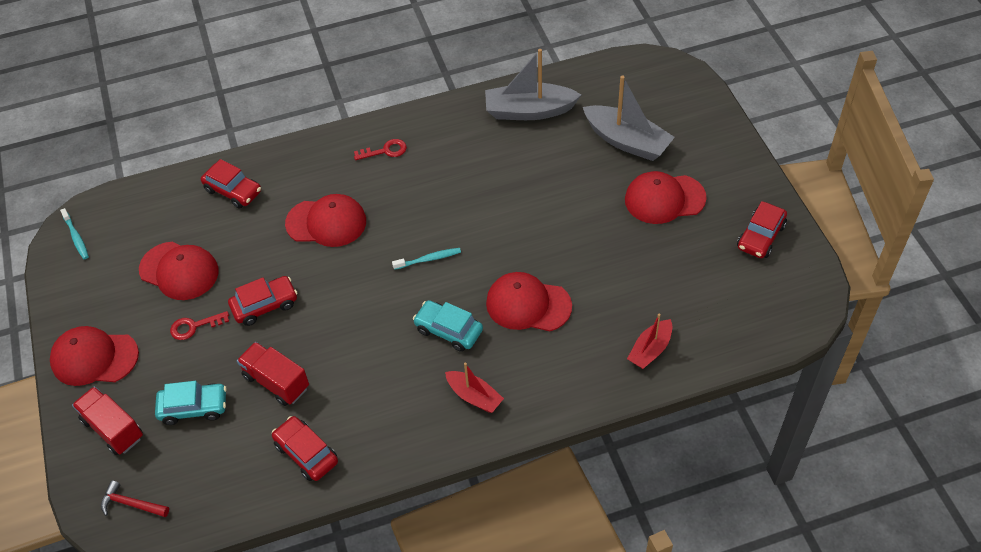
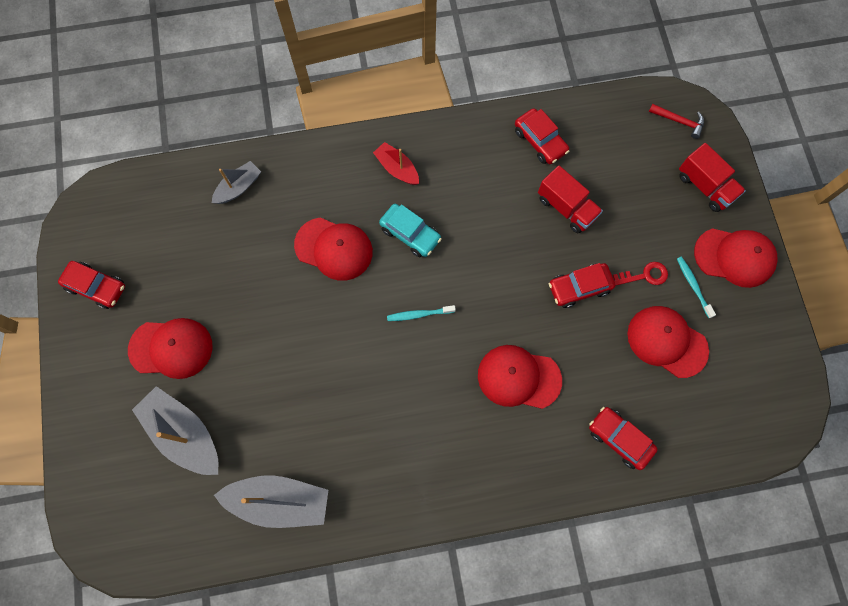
camera: 175 degrees left, 20 degrees up
(76, 237) = (782, 403): turquoise toothbrush -> turquoise toothbrush (693, 286)
(194, 408) = (637, 195): turquoise car -> none
(385, 151) = (450, 468): red key -> none
(650, 350) = (238, 187): red boat -> grey boat
(760, 236) = (96, 287): red car -> red car turned 75 degrees clockwise

